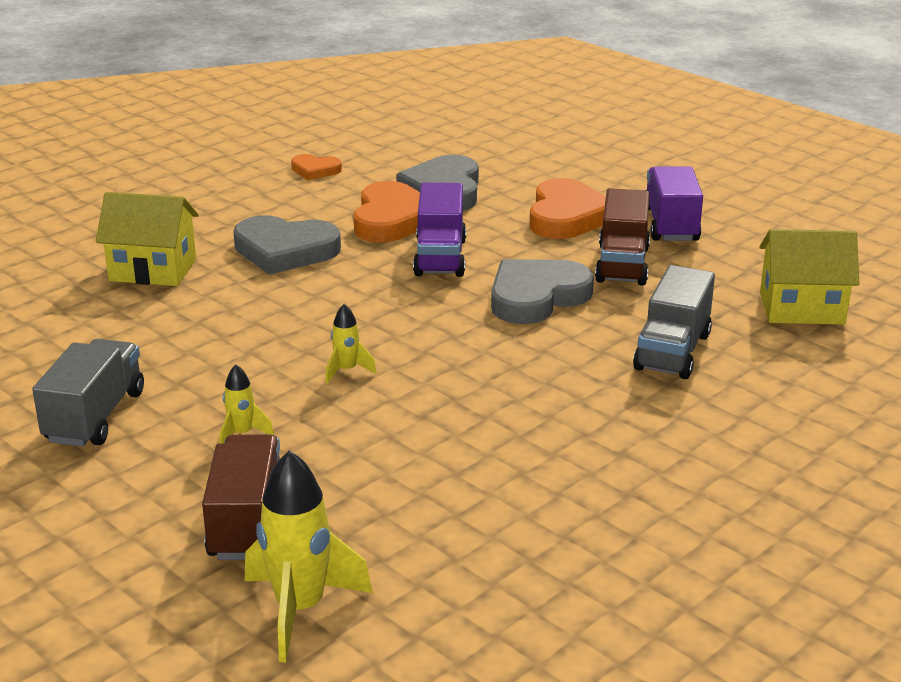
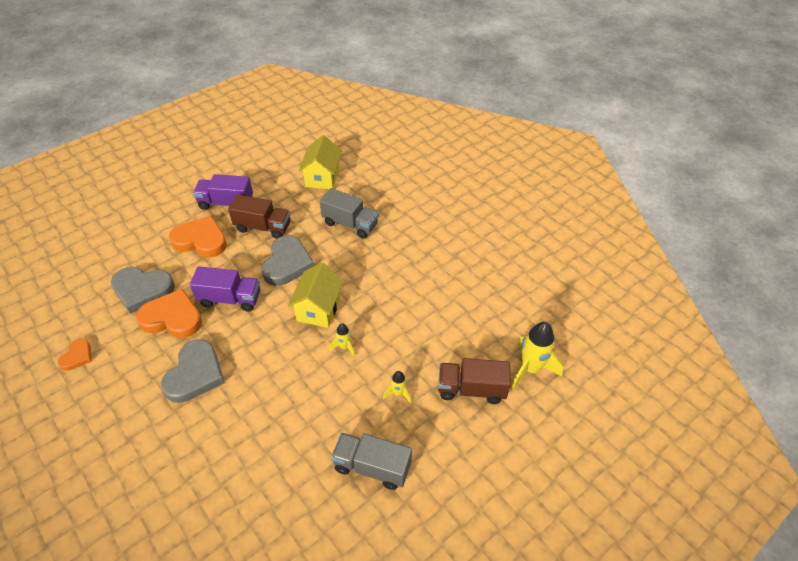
camera: 85 degrees left, 20 degrees up
(153, 270) = (197, 450): yellow house -> yellow house (319, 309)
(536, 297) = (287, 264): grey heart -> grey heart turned 135 degrees counterclockwise

